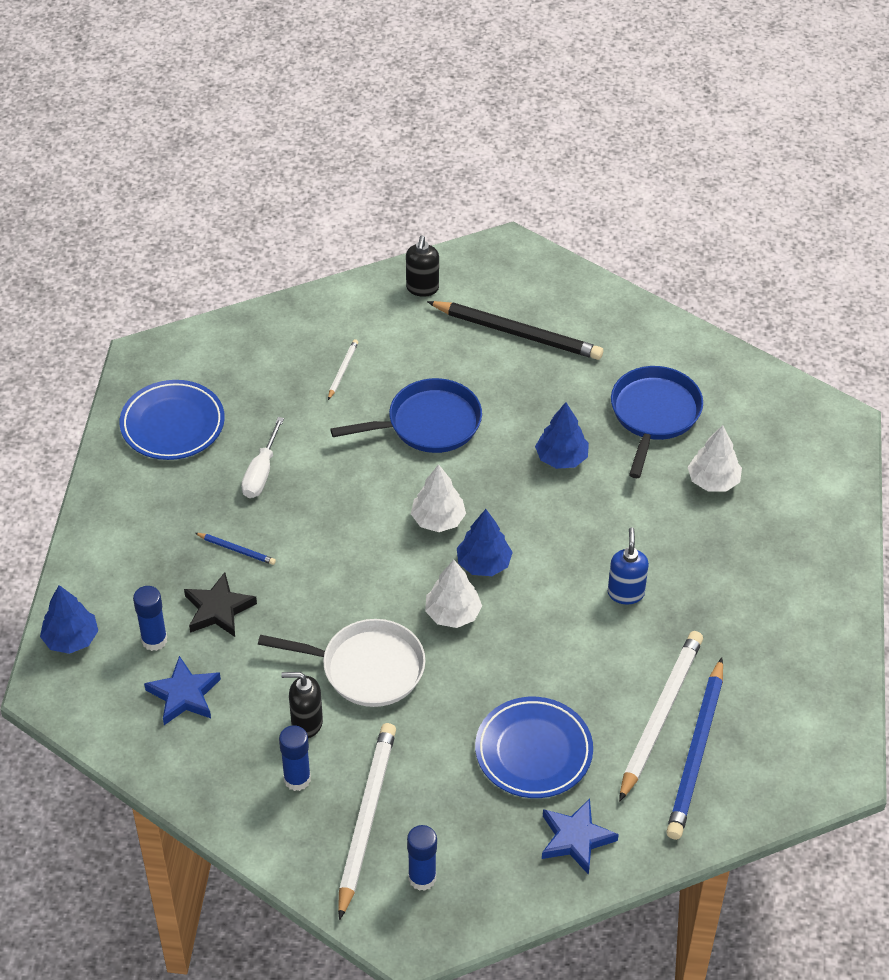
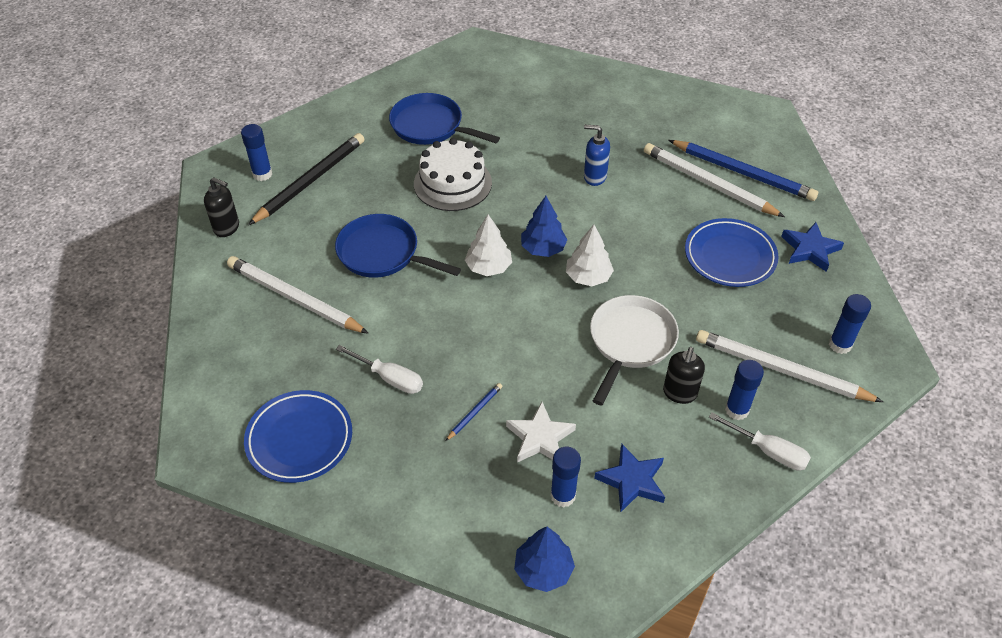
camera: 75 degrees left, 0 degrees up
(218, 609) = (540, 438): black star -> white star
(248, 814) = (769, 451): none -> white screwdriver
(342, 370) = (295, 298): white pencil -> white pencil, size x2.27
(428, 424) = (383, 253): blue pan -> blue pan turned 60 degrees counterclockwise
(512, 291) = (262, 174): none -> blue glue stick
(561, 458) = (452, 183): blue tree -> white cake
(713, 481) = (505, 112): white tree -> none

